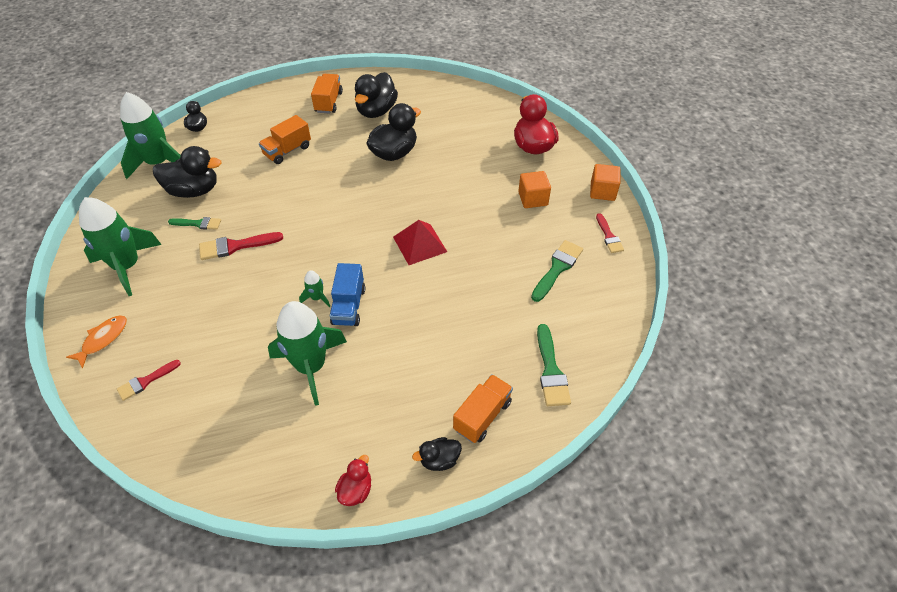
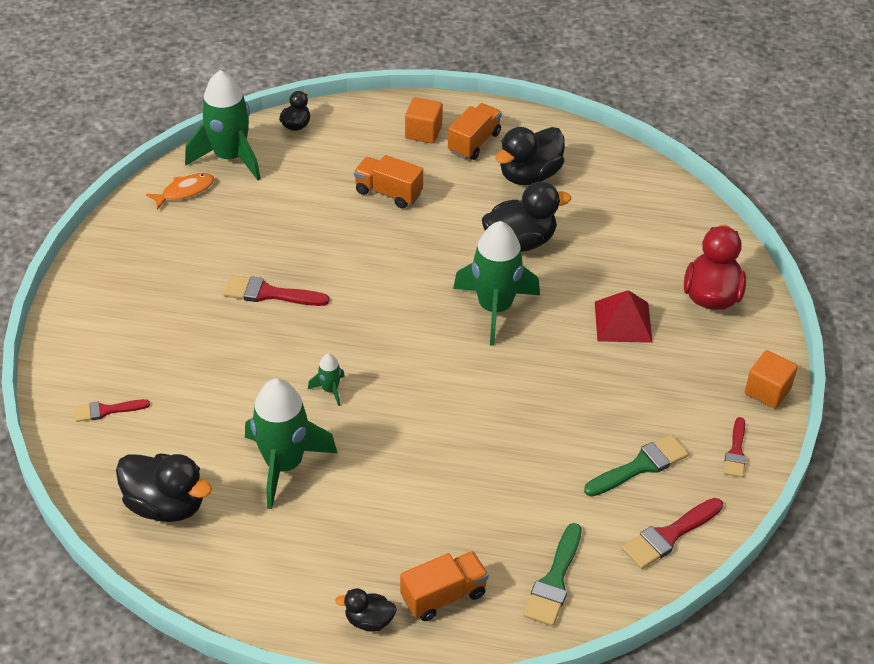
camera: 25 degrees right, 5 degrees down
(103, 339) = (83, 348): orange fish -> orange fish (185, 191)
(127, 266) = (141, 274): green rocket -> green rocket (495, 308)
(194, 190) = (254, 207): black duck -> black duck (166, 505)
(198, 223) = (240, 250): green brush -> none
(287, 151) = (388, 193): orange truck -> orange truck turned 45 degrees clockwise
(348, 306) = (361, 413): blue truck -> none
(356, 490) = (264, 612): red duck -> none
(420, 244) = (486, 371): red pyramid -> red pyramid (623, 321)
(533, 199) = (665, 366): orange cube -> orange cube (423, 132)
(604, 307) = (669, 535): none -> red brush

